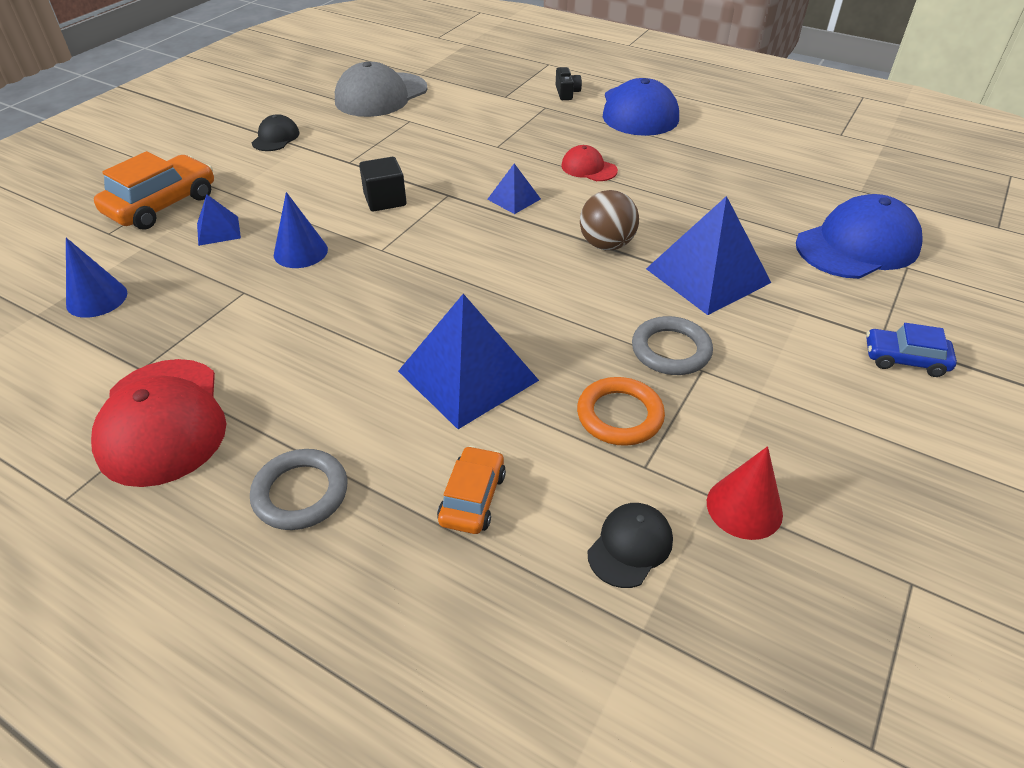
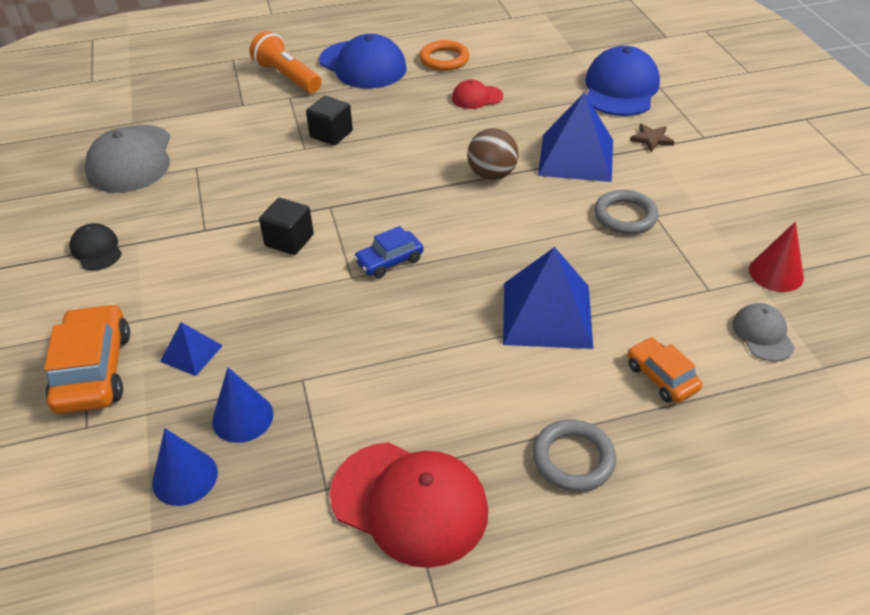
camera: 45 degrees left, 0 degrees up
(300, 252) = (293, 320): blue cone -> blue cone (242, 417)
(514, 199) = (382, 180): blue pyramid -> none
(532, 147) = (331, 134): none -> black cube
(566, 93) = (287, 77): black camera -> orange flashlight
(588, 168) = (396, 128): red cap -> red cap (477, 97)
(619, 415) = (657, 272): orange ring -> orange ring (444, 59)
(630, 546) = (762, 334): black cap -> grey cap
(815, 305) = (651, 139): none -> brown star
(905, 359) = (729, 142): blue car -> blue car (389, 261)

